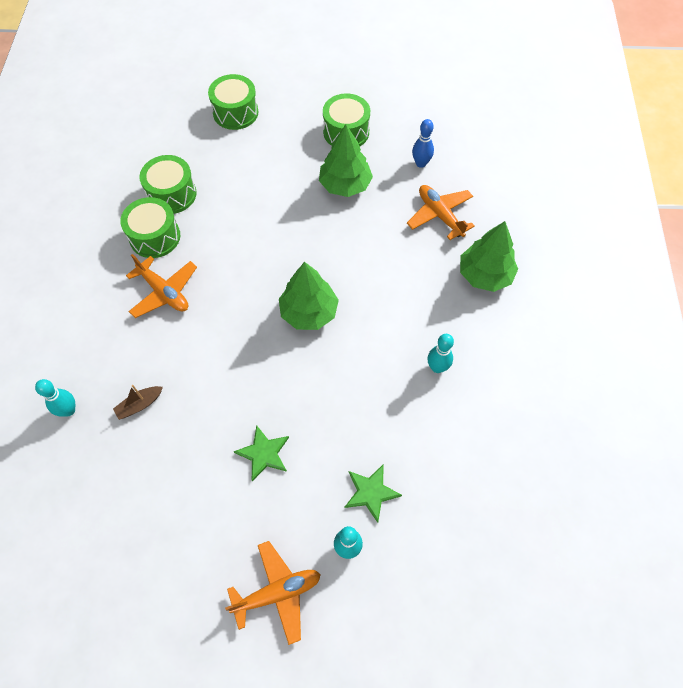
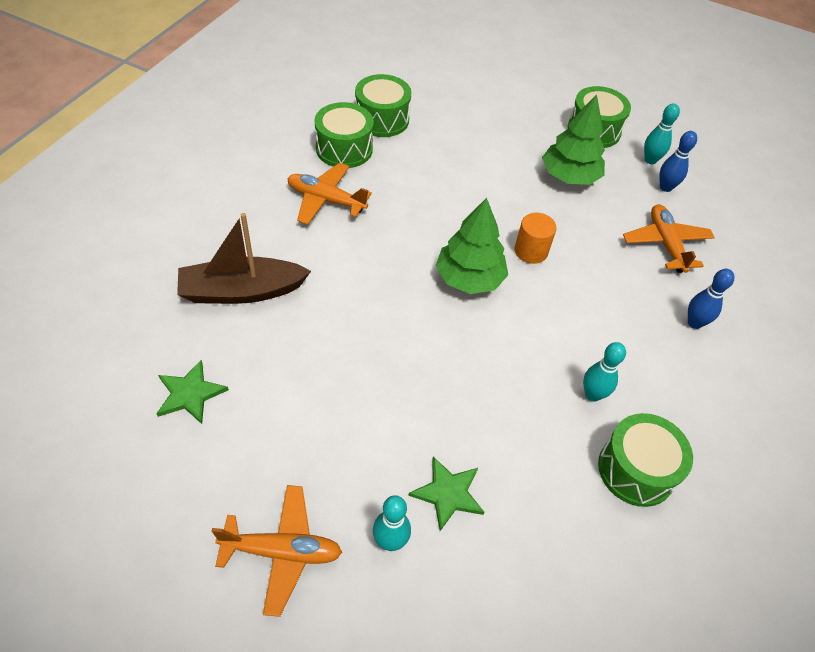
camera: 20 degrees right, 10 degrees down
(69, 410) = (169, 266): turquoise bowling pin -> turquoise bowling pin (650, 160)
(139, 405) = (242, 291): brown boat -> brown boat, size x2.11
(164, 292) = (326, 200): orange plane -> orange plane turned 135 degrees clockwise
(235, 112) = (484, 74): green drum -> green drum (636, 470)
(263, 453) = (346, 396): green star -> green star (190, 394)
(344, 267) = (531, 251): none -> orange cylinder
(484, 275) = (694, 323): green tree -> blue bowling pin

